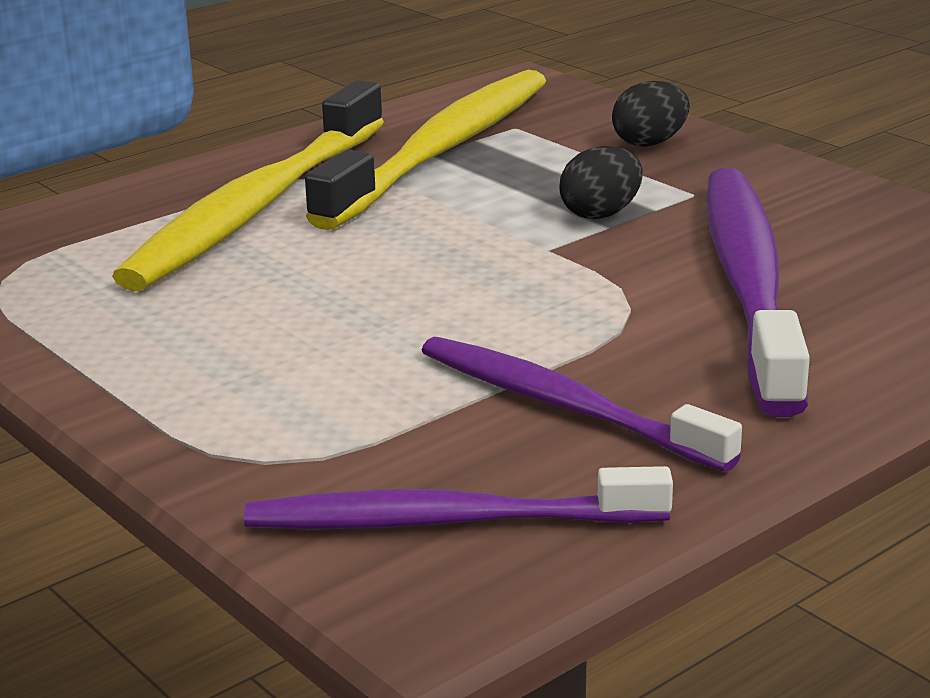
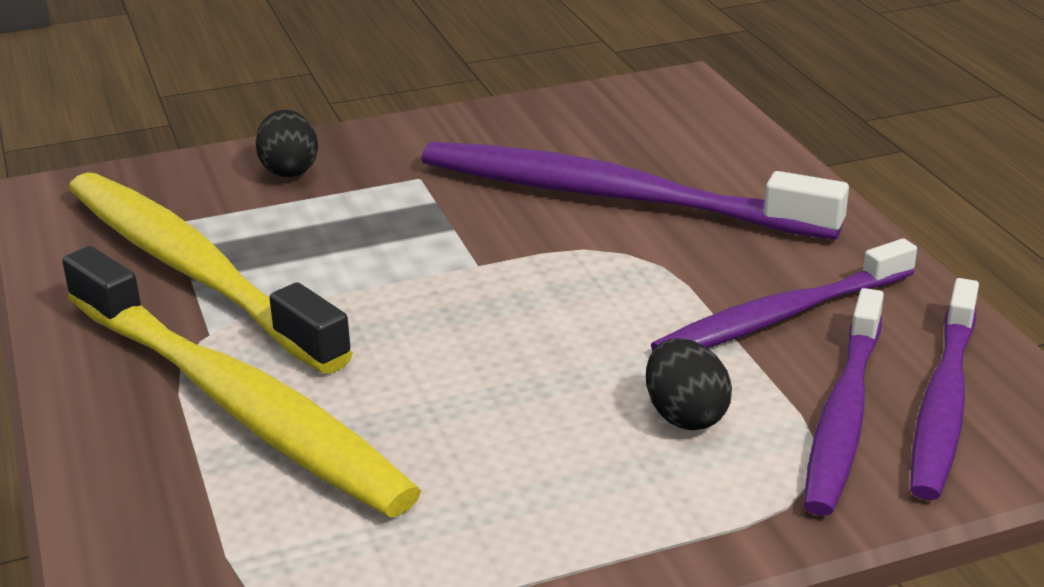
camera: 70 degrees left, 5 degrees up
(387, 464) = (844, 414): none -> purple toothbrush
(601, 214) = (427, 225): black egg -> black egg (685, 415)

